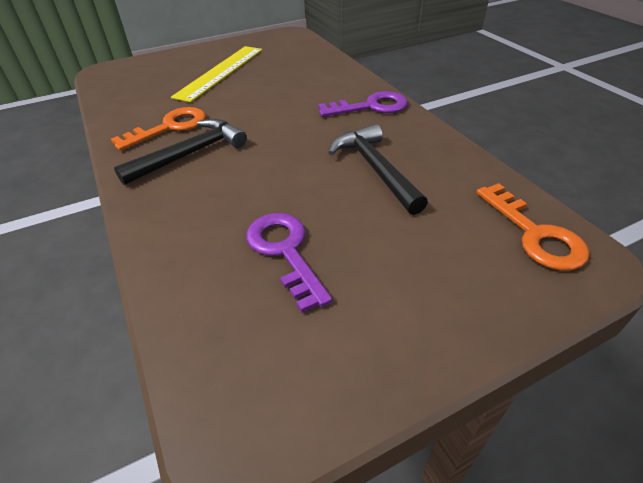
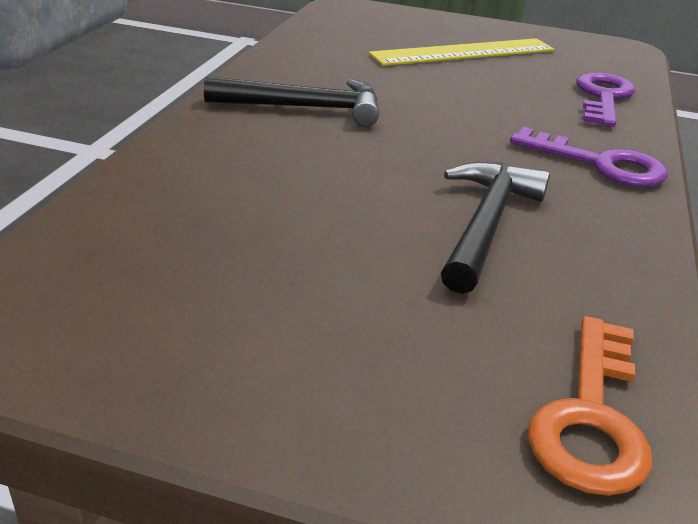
camera: 40 degrees right, 10 degrees down
(169, 127) = (324, 77): orange key -> none
(285, 251) = (250, 233): purple key -> purple key (603, 97)

